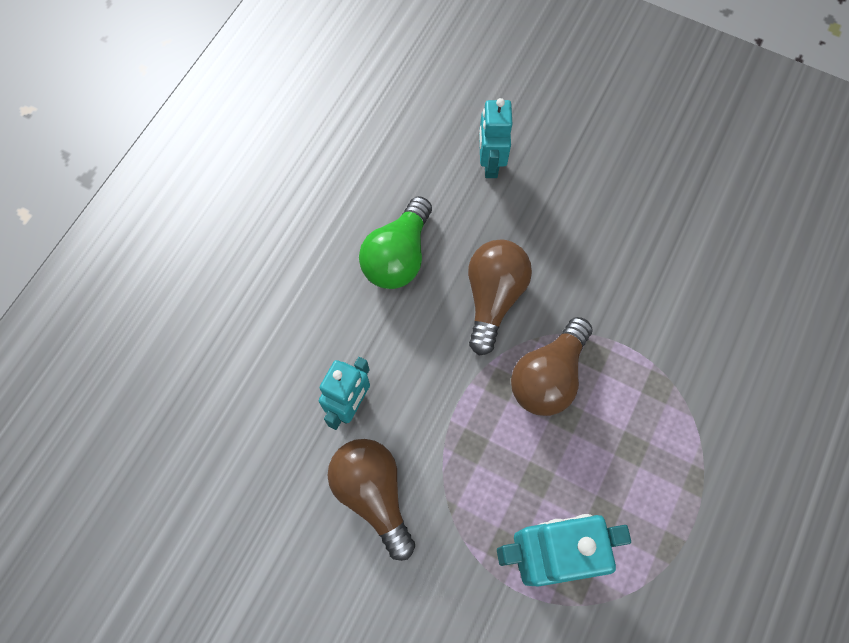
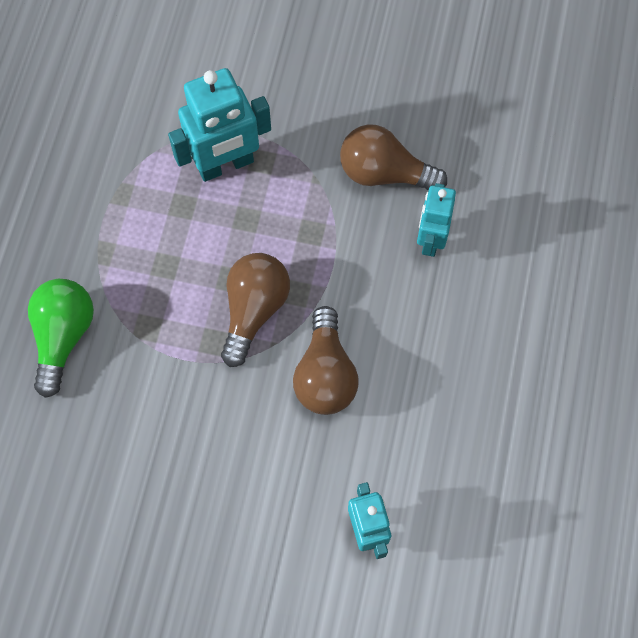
camera: 165 degrees right, 0 degrees up
(373, 494) = (384, 173): brown light bulb -> brown light bulb turned 150 degrees clockwise
(398, 256) = (433, 393): green light bulb -> green light bulb (63, 336)

